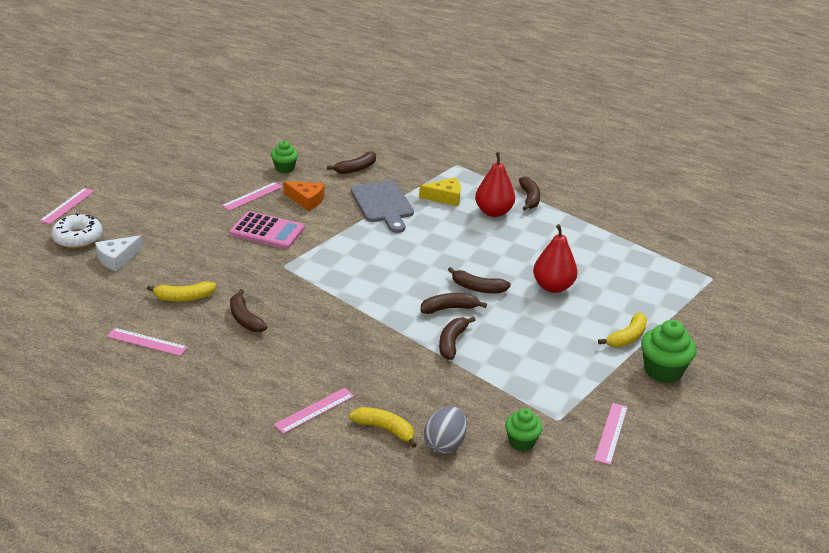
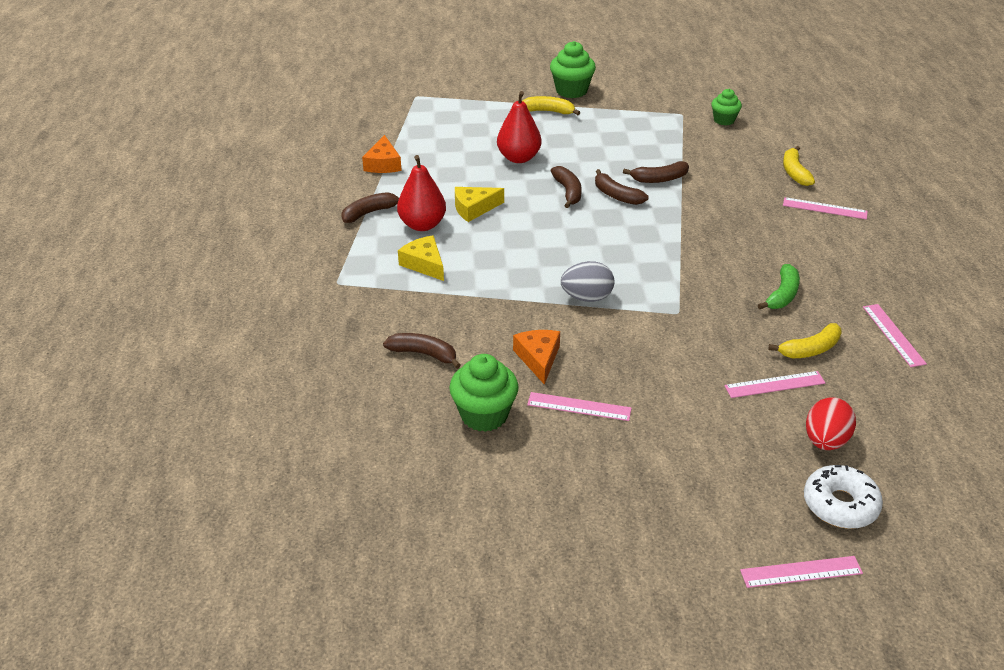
camera: 120 degrees left, 5 degrees up
(117, 258) = (825, 441): white cheese -> red egg
(184, 298) = (810, 349): yellow banana -> yellow banana turned 105 degrees clockwise
(245, 319) = (782, 294): brown banana -> green banana
(267, 231) = (634, 355): pink calculator -> none
(284, 168) = (484, 415): green cupcake -> green cupcake, size x1.59
(383, 204) = (485, 299): grey cutting board -> none
(444, 444) = (770, 146): grey egg -> grey egg (587, 297)
(494, 239) = (474, 208): none -> yellow cheese
(597, 224) = (383, 164): none -> orange cheese
(611, 433) = (666, 93): pink ruler -> pink ruler (774, 385)

